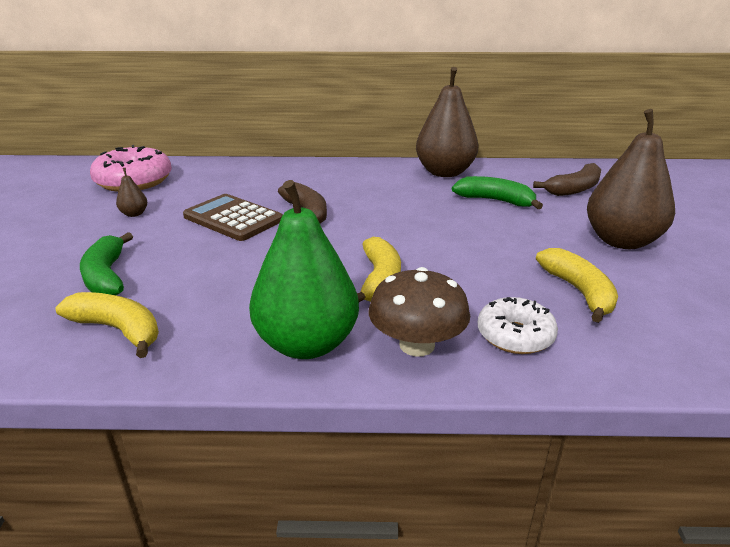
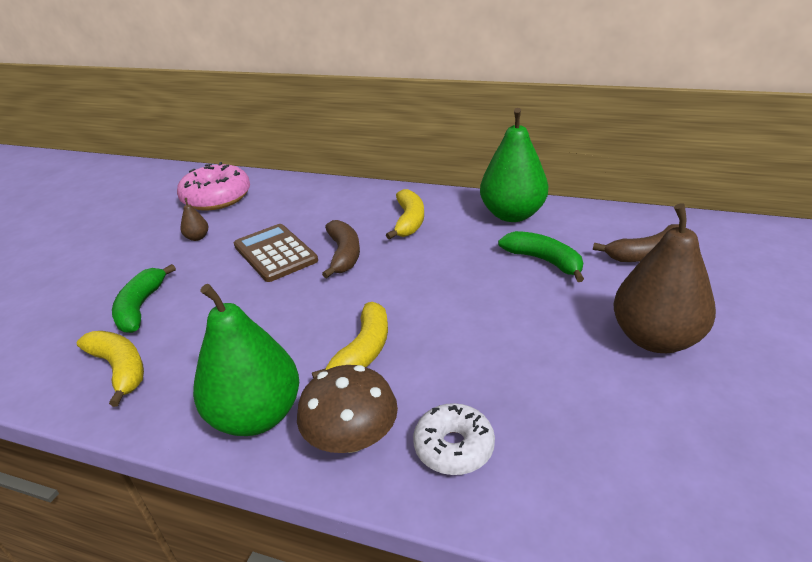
camera: 20 degrees right, 5 degrees up
(444, 172) = (512, 215): brown pear -> green pear
(578, 291) = (558, 402): yellow banana -> yellow banana (409, 221)

